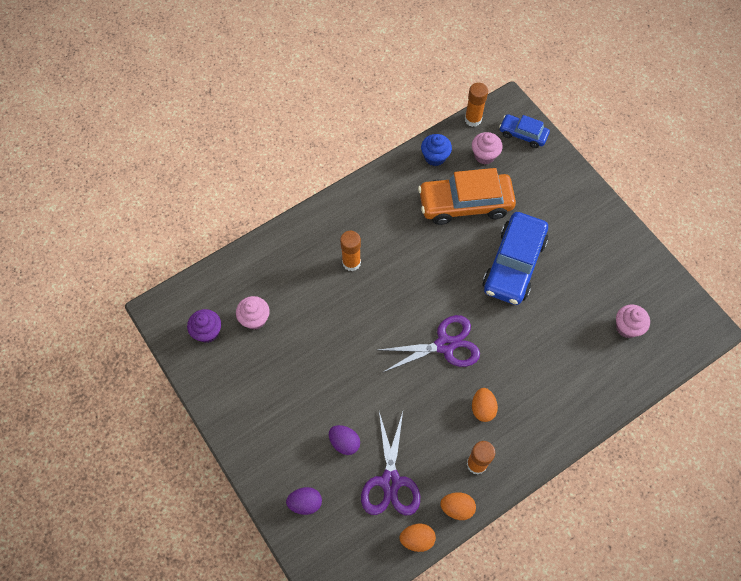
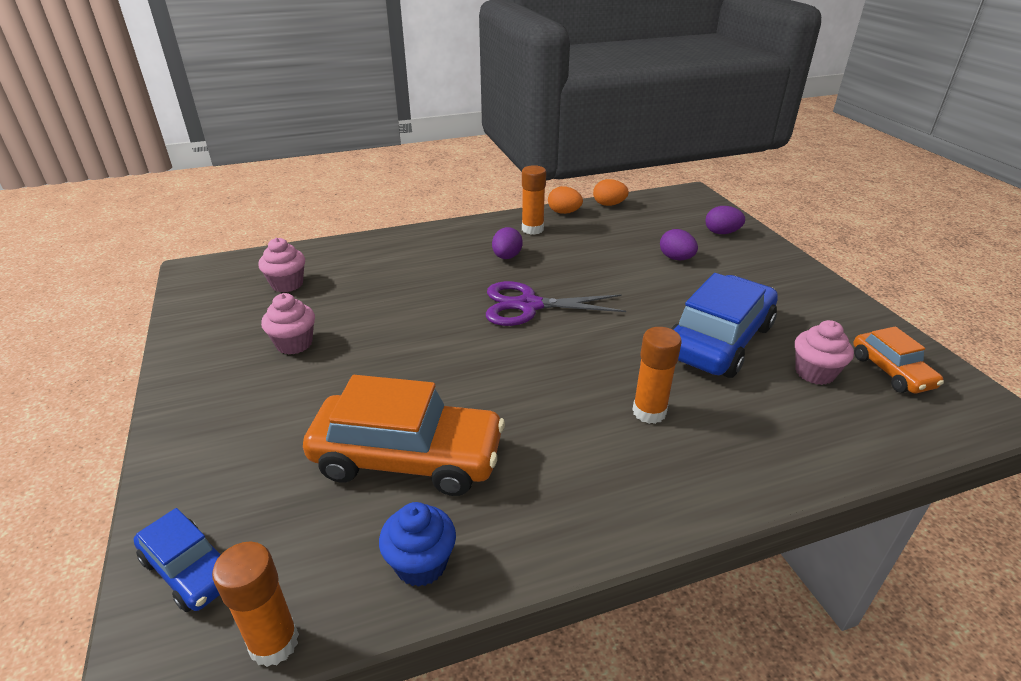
camera: 165 degrees left, 30 degrees down
(207, 332) = (891, 371): purple cupcake -> orange car
(390, 481) = (627, 232): purple scissors -> none
(482, 408) = (506, 257): orange egg -> purple egg
(484, 155) = (310, 541): pink cupcake -> pink cupcake (294, 344)
(514, 264) = (382, 363): blue car -> blue car (719, 340)

